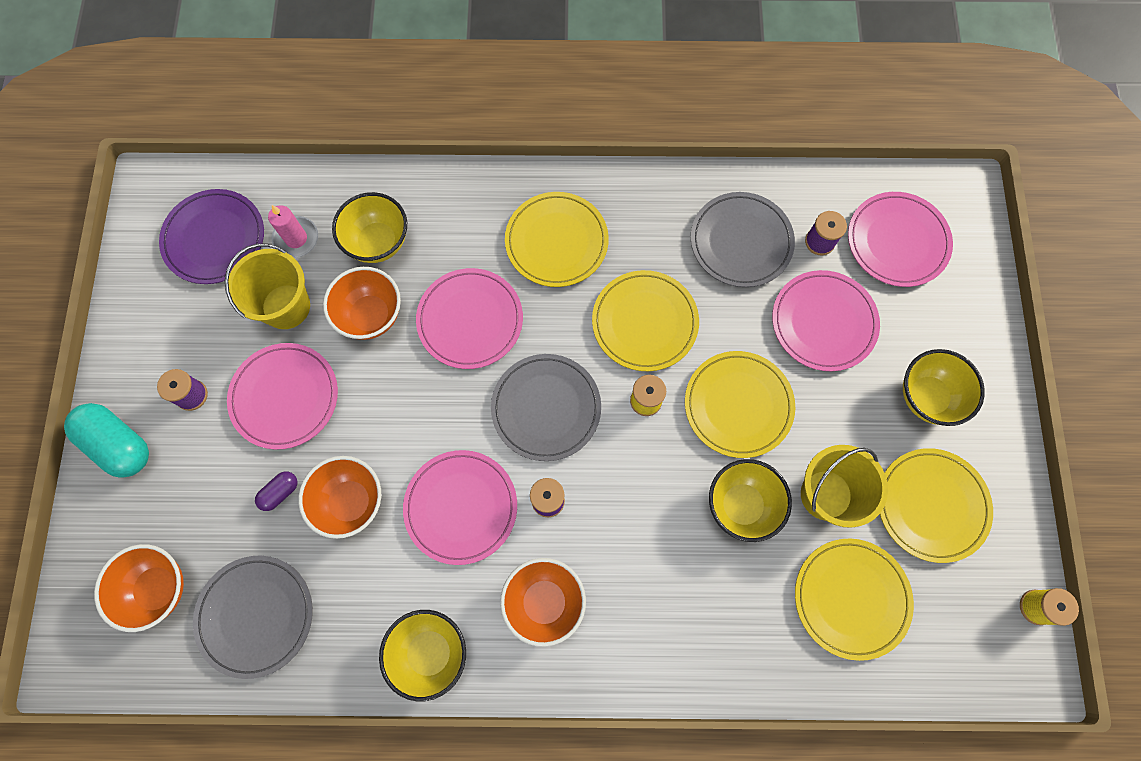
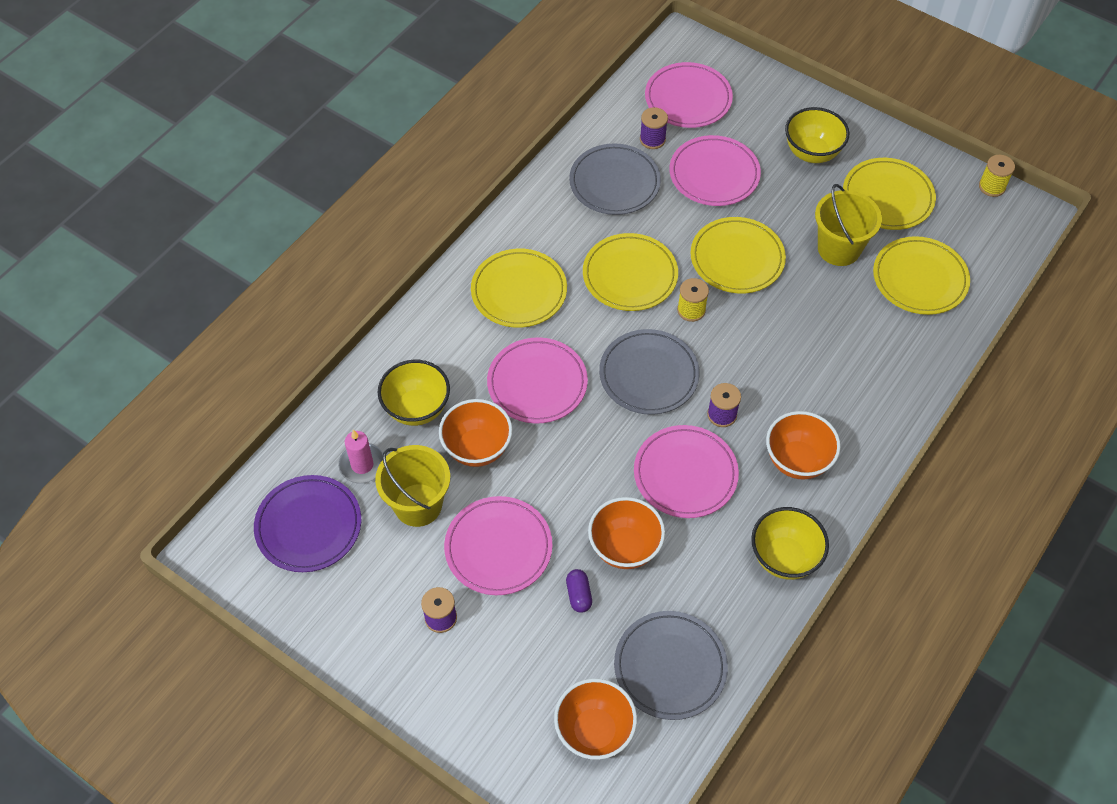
camera: 55 degrees left, 15 degrees down
(119, 444) = (440, 699): turquoise capsule -> none
(741, 505) = (811, 300): yellow bowl -> none

